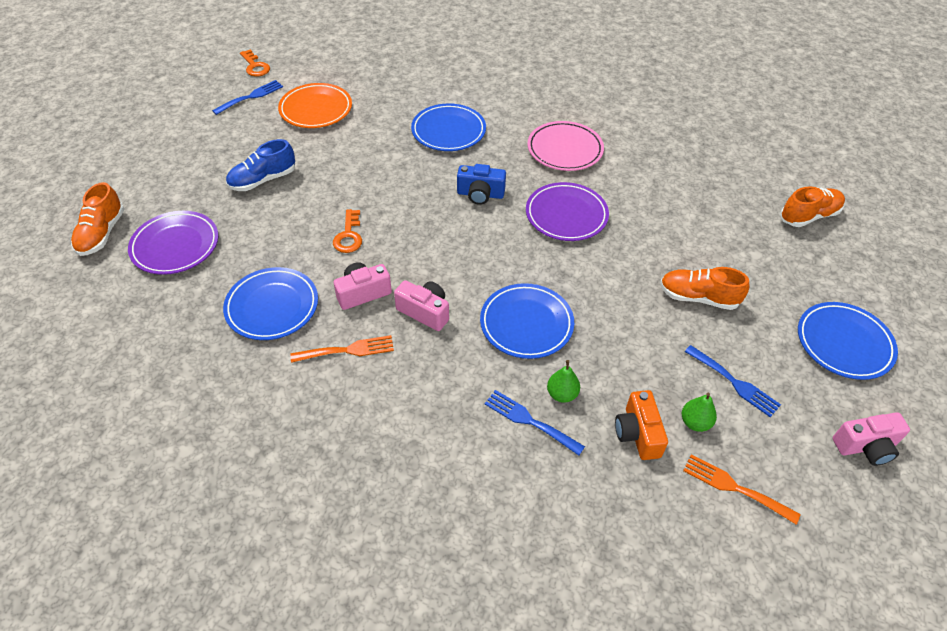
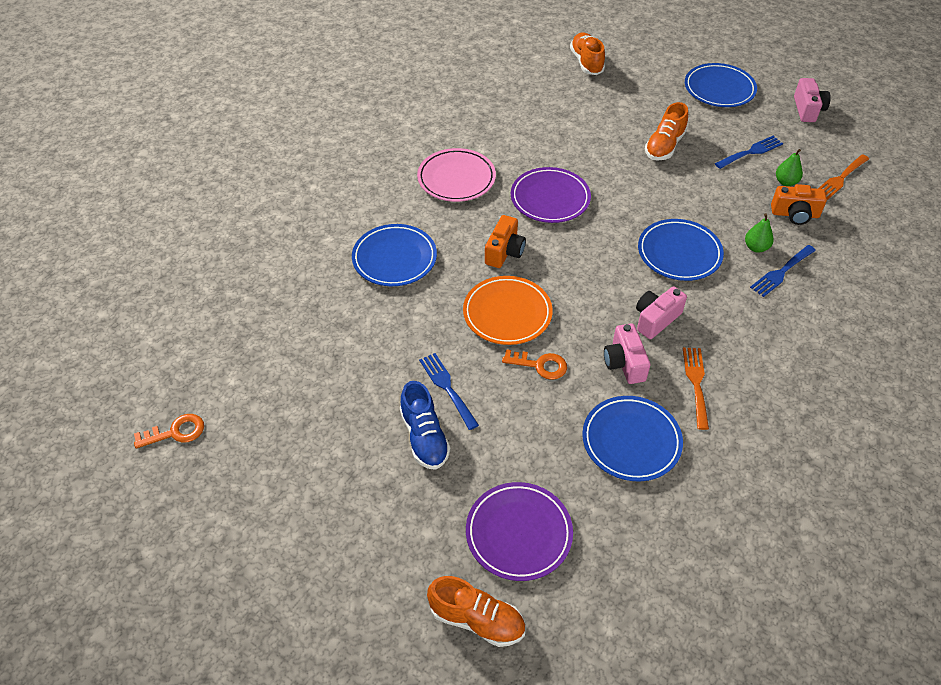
camera: 75 degrees left, 0 degrees up
(251, 97) = (246, 441): blue fork -> blue fork (447, 388)
(316, 109) = (304, 373): orange plate -> orange plate (507, 313)
(480, 194) = (504, 252): blue camera -> orange camera

